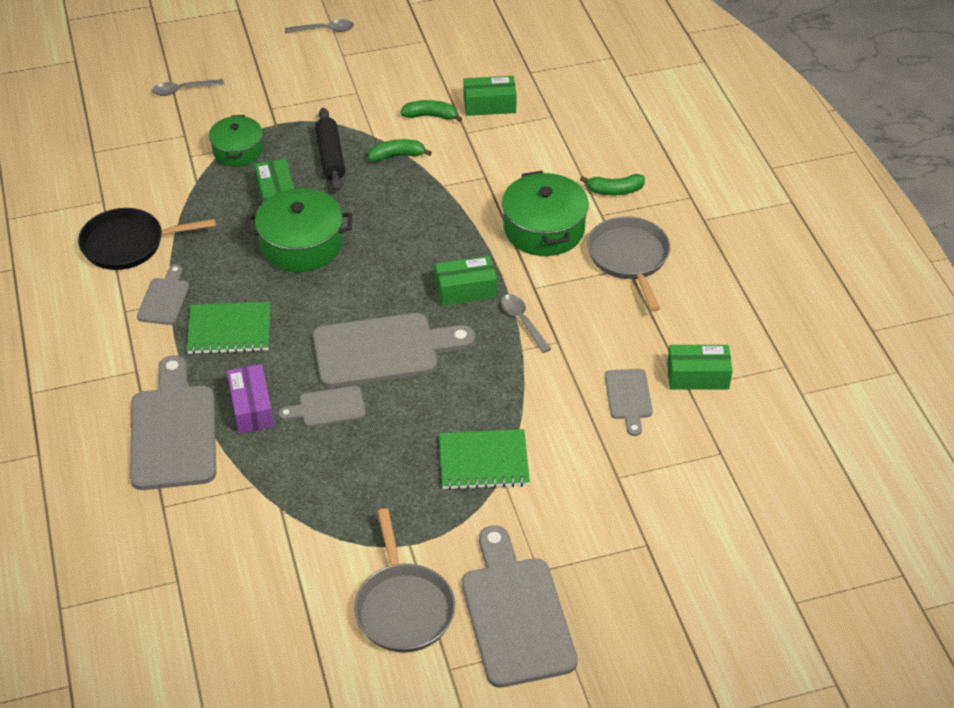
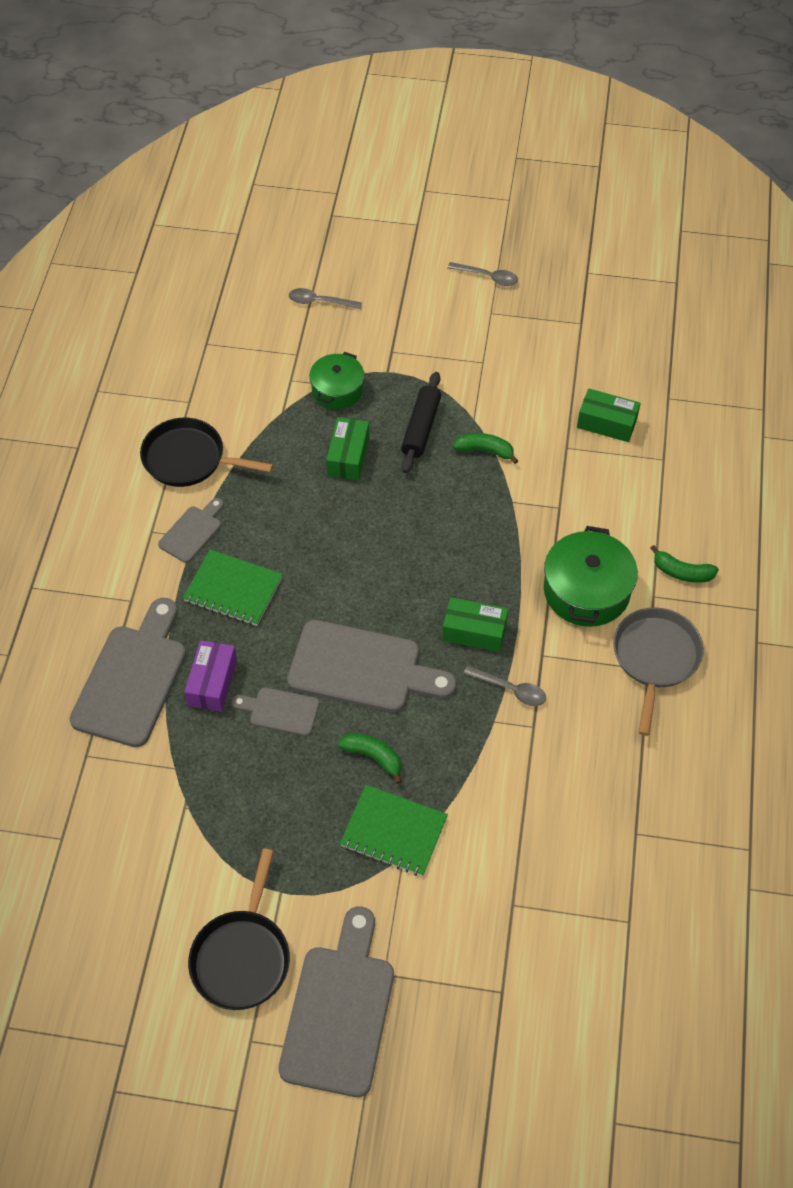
camera: 25 degrees right, 10 degrees up
(301, 245) = (344, 519): green pot -> none
(403, 607) = (242, 957): grey pan -> black pan
(430, 116) = (541, 415): green banana -> green banana (373, 757)
(522, 321) = (510, 689): grey spoon -> grey spoon turned 120 degrees clockwise
(628, 398) = (570, 820): grey cutting board -> none
(697, 376) = (652, 824): green box -> none

